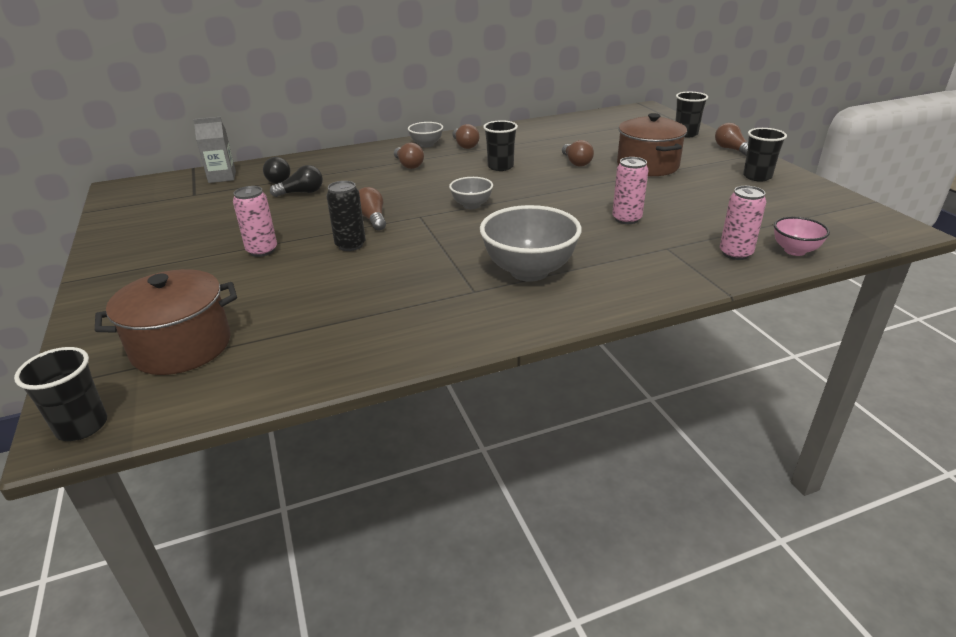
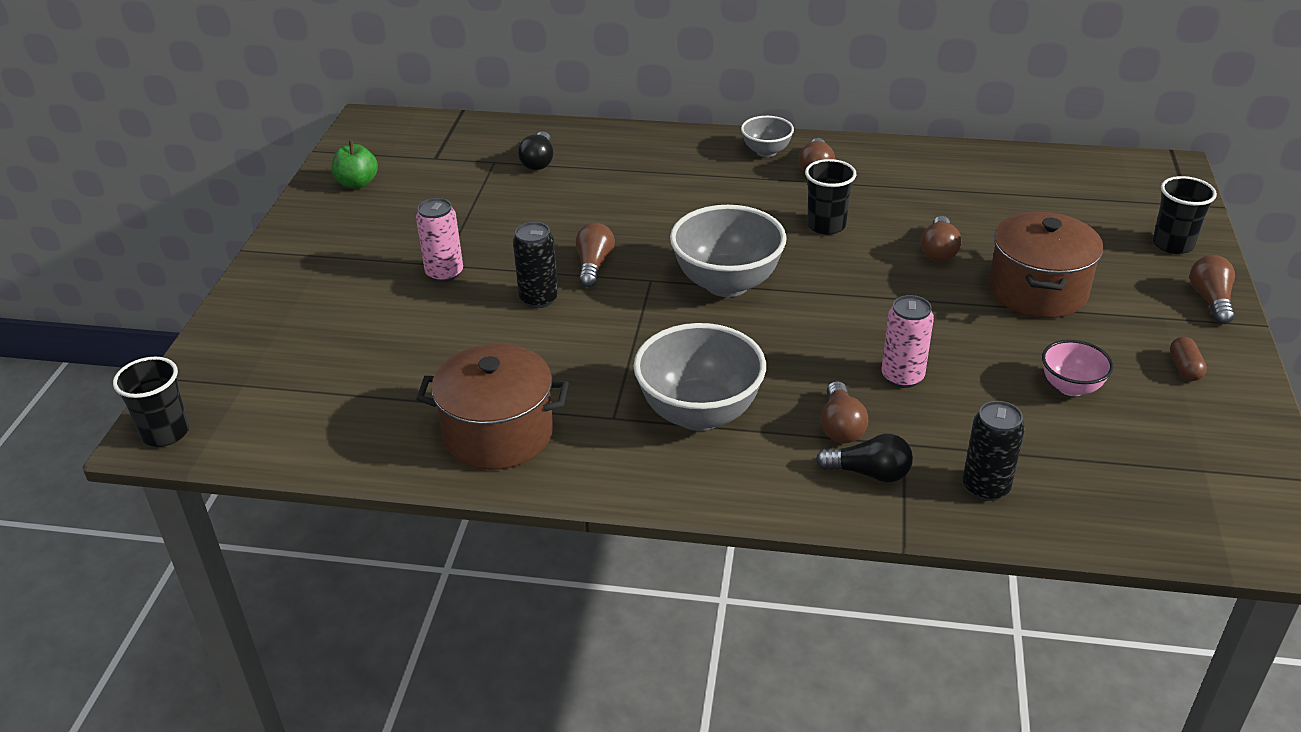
camera: 30 degrees right, 5 degrees up
(140, 221) = (357, 183): none -> green apple
(182, 346) = (291, 376): brown pot -> brown pot (498, 434)
(222, 177) = (482, 137): grey carton -> none
(302, 193) = (549, 194): black light bulb -> black light bulb (869, 473)
(408, 165) = (711, 184): brown light bulb -> brown light bulb (840, 426)
(471, 205) = (727, 283): grey bowl -> grey bowl, size x1.87
(735, 253) = (985, 487): pink can -> black can
(757, 177) = (1184, 368): black cup -> brown capsule
(794, 251) = (1075, 515): pink bowl -> pink bowl (1070, 387)

